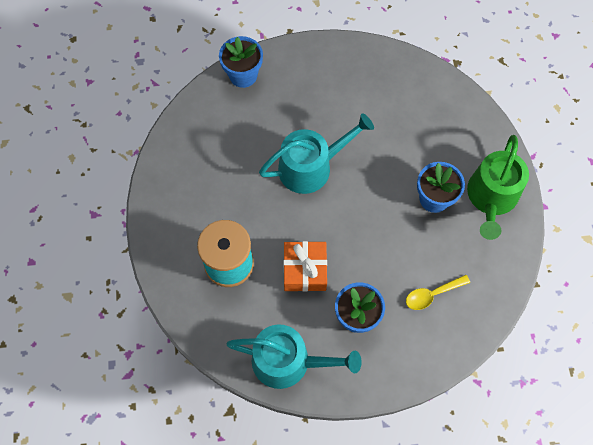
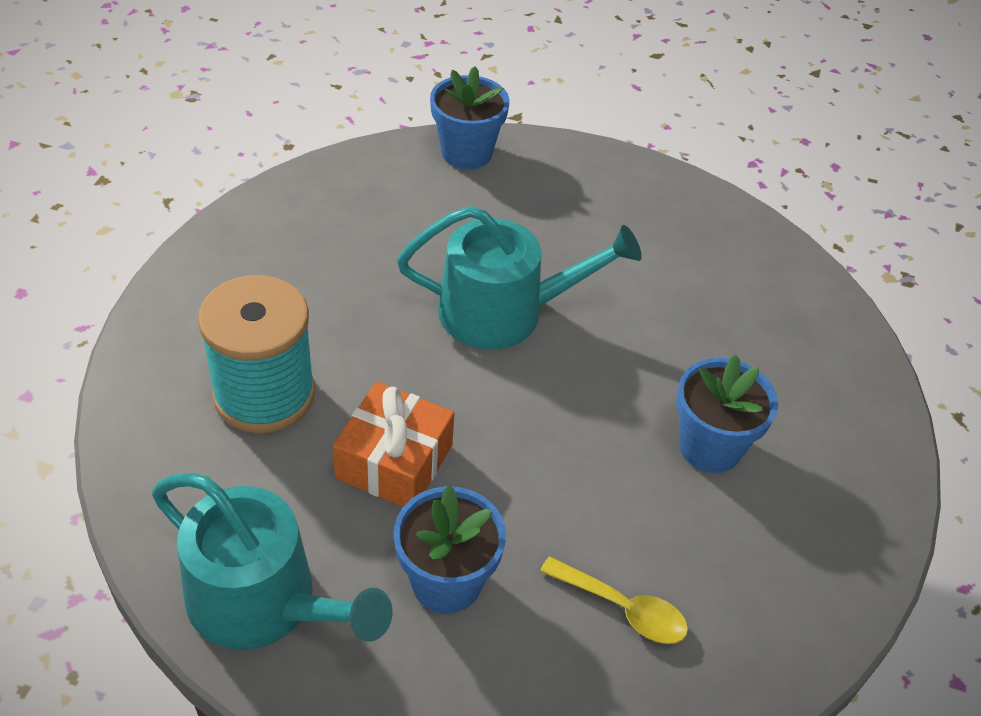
camera: 20 degrees right, 20 degrees down
(432, 294) = (623, 608): yellow spoon -> yellow spoon turned 150 degrees counterclockwise
(491, 197) = (828, 490): green watering can -> none

